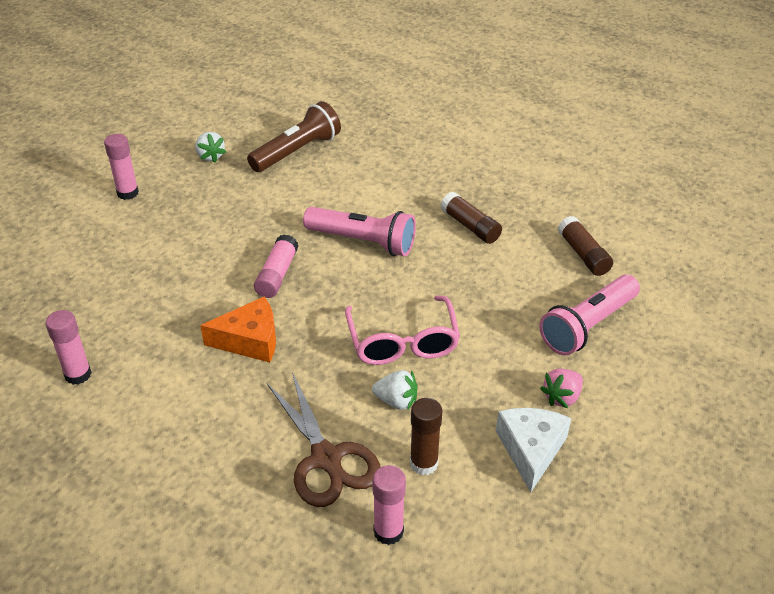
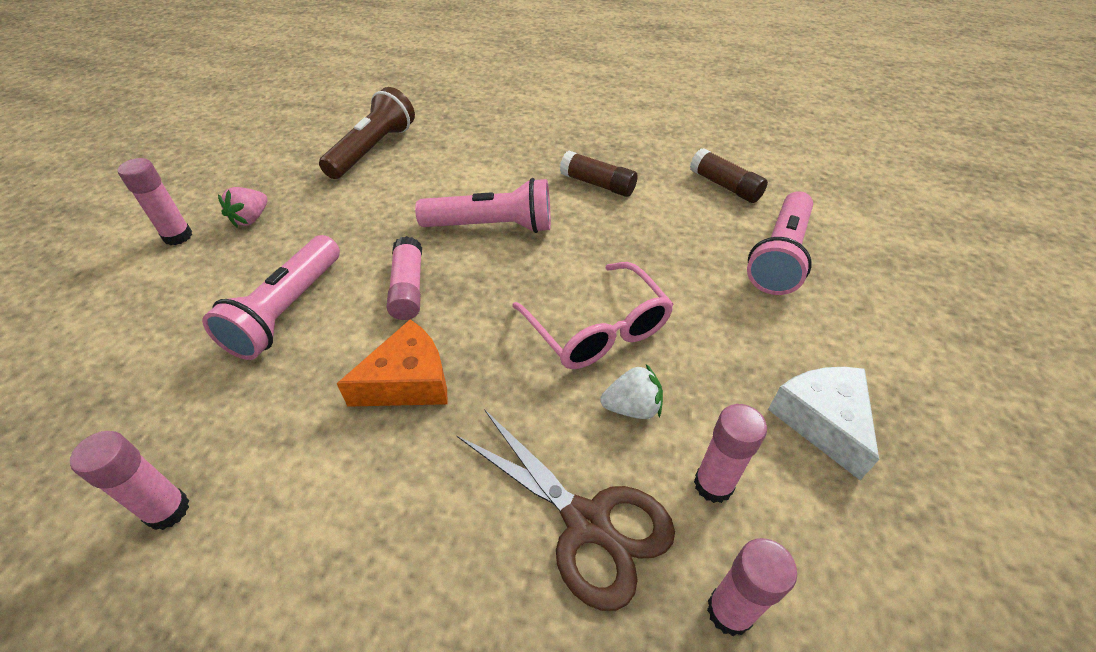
camera: 20 degrees left, 5 degrees up
(186, 269) = (287, 310): none -> pink flashlight
(210, 156) = (272, 174): white strawberry -> none
(424, 463) = (713, 484): brown glue stick -> pink glue stick
(562, 397) = (809, 344): pink strawberry -> pink strawberry (251, 219)

